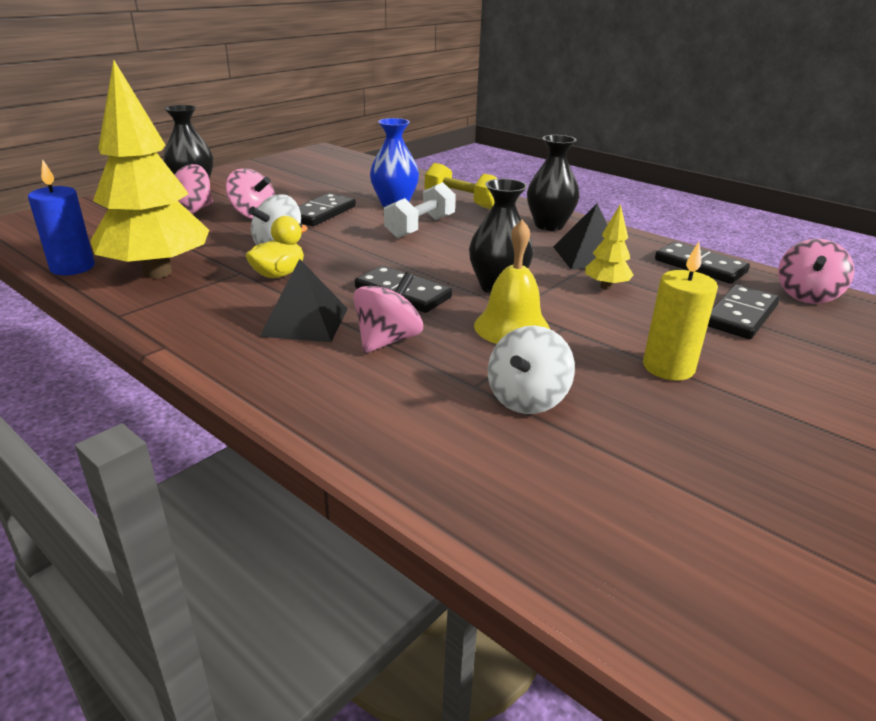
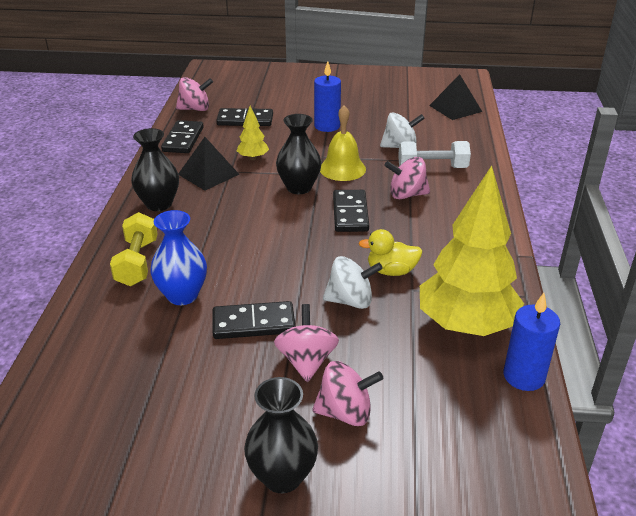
camera: 125 degrees left, 5 degrees up
(305, 322) = (428, 227): black pyramid -> black pyramid (455, 108)
(420, 227) = (228, 256): white dumbbell -> white dumbbell (432, 168)
(668, 367) = (327, 126): yellow candle -> blue candle

